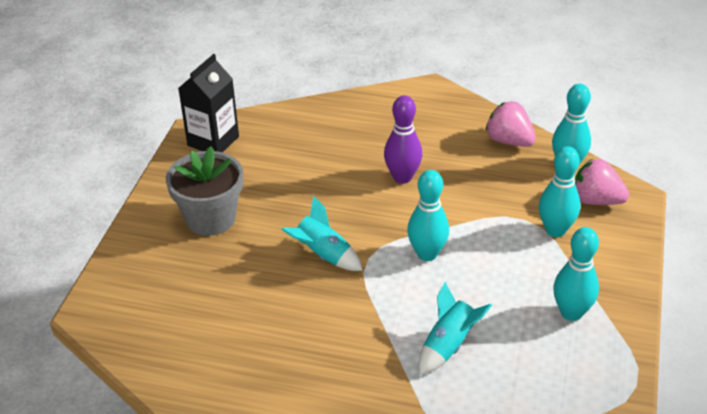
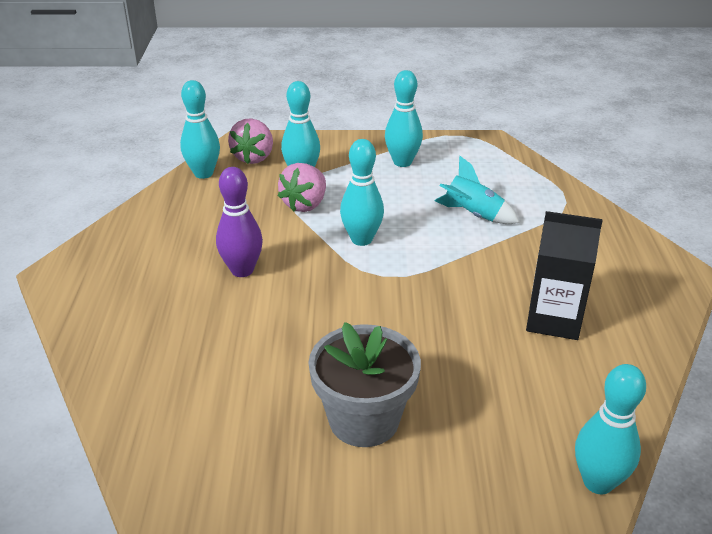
camera: 105 degrees left, 5 degrees down
(96, 320) = (598, 482): none -> turquoise bowling pin
(213, 141) = (188, 465): black carton -> black carton (553, 320)
(323, 255) = (392, 307): turquoise rocket -> none
(509, 141) = (166, 208): pink strawberry -> pink strawberry (305, 204)

